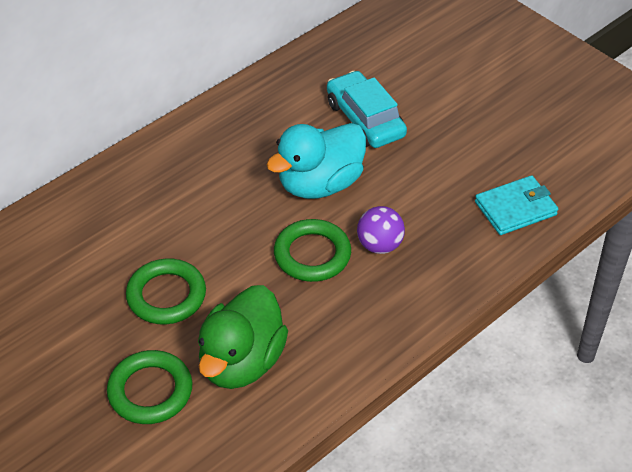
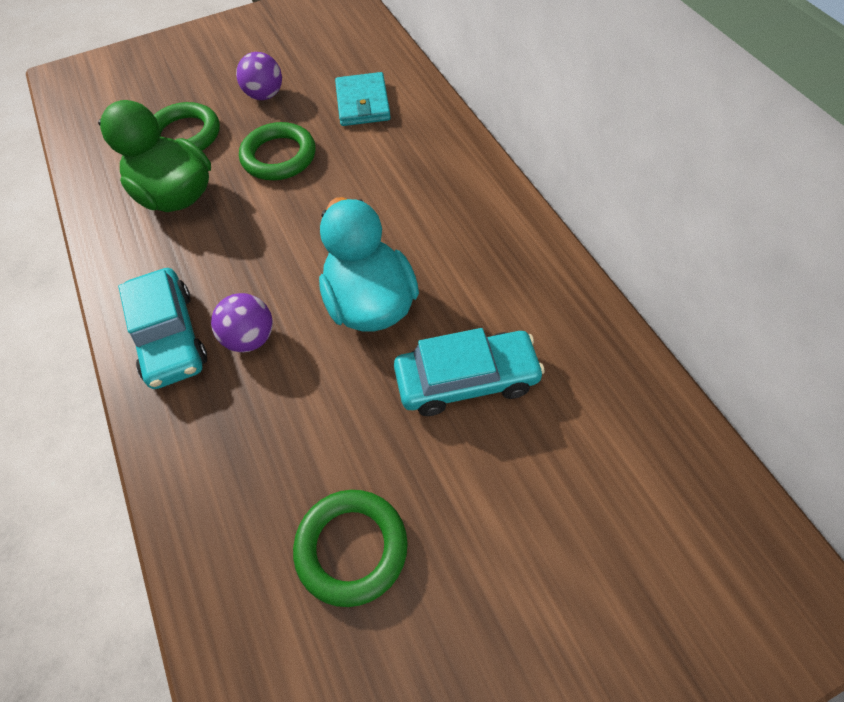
camera: 110 degrees right, 10 degrees up
(70, 341) = (265, 95): none -> purple ball
(312, 254) = (269, 273): green ring -> green ring (351, 548)
(399, 298) = (169, 337): none -> turquoise car
(515, 208) = (230, 518): turquoise wallet -> turquoise wallet (363, 103)

